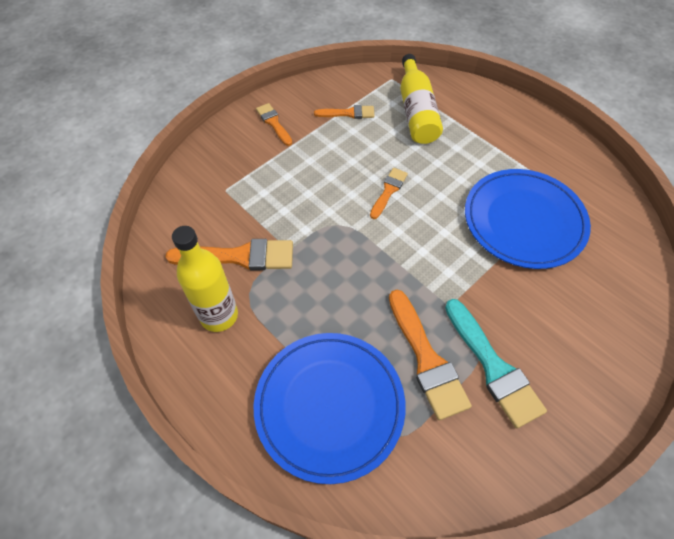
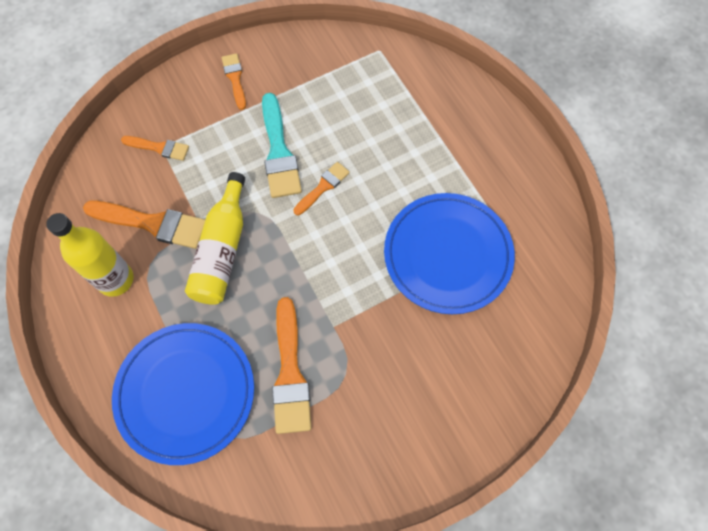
camera: 15 degrees right, 10 degrees up
(348, 113) = (316, 84): orange brush -> orange brush (159, 148)
(416, 111) = (390, 98): yellow bottle -> yellow bottle (222, 250)
(493, 367) = (349, 397): turquoise brush -> turquoise brush (279, 152)

